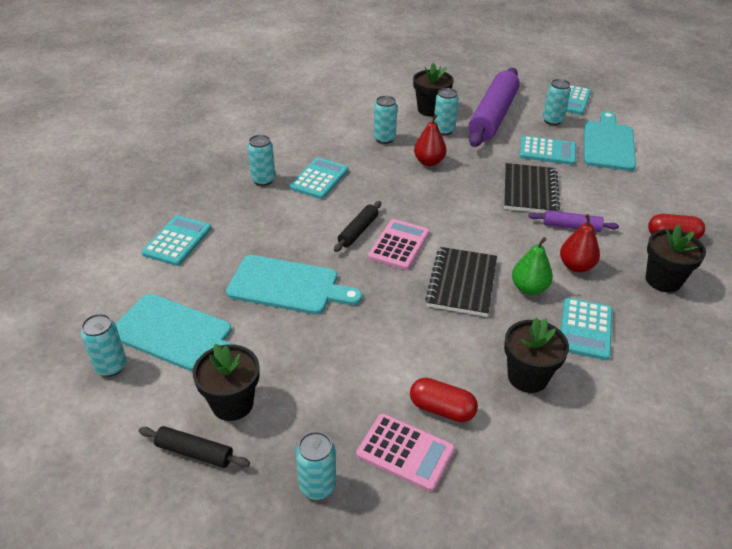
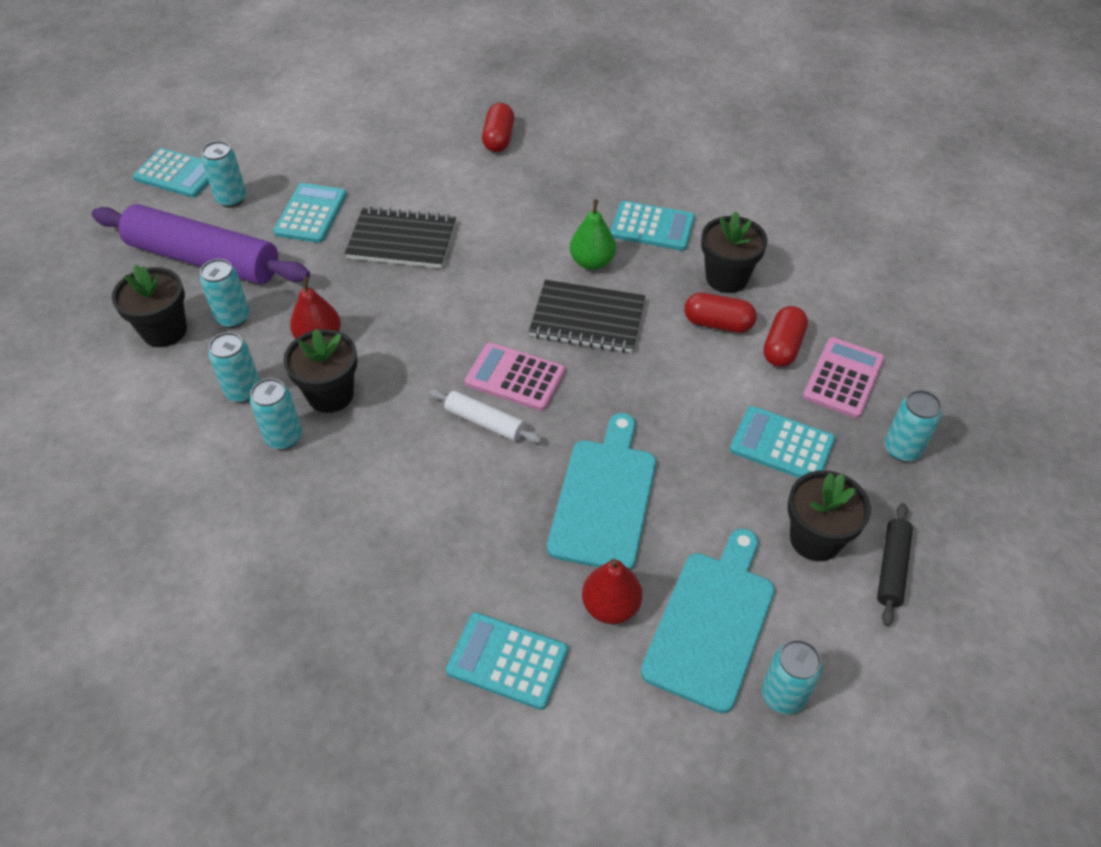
camera: 90 degrees left, 10 degrees up
(263, 180) = (344, 554): turquoise can -> turquoise can (284, 437)
(319, 179) = (349, 474): turquoise calculator -> turquoise calculator (782, 445)
(358, 231) = (485, 422): black rolling pin -> white rolling pin
(466, 365) = (718, 324): none -> red capsule
(571, 226) = (479, 213): purple rolling pin -> none
(576, 266) = (551, 220): red pear -> red pear (610, 606)
(608, 144) = (302, 156): turquoise cutting board -> none
(663, 280) = (572, 159): black flower pot -> black flower pot (330, 394)

